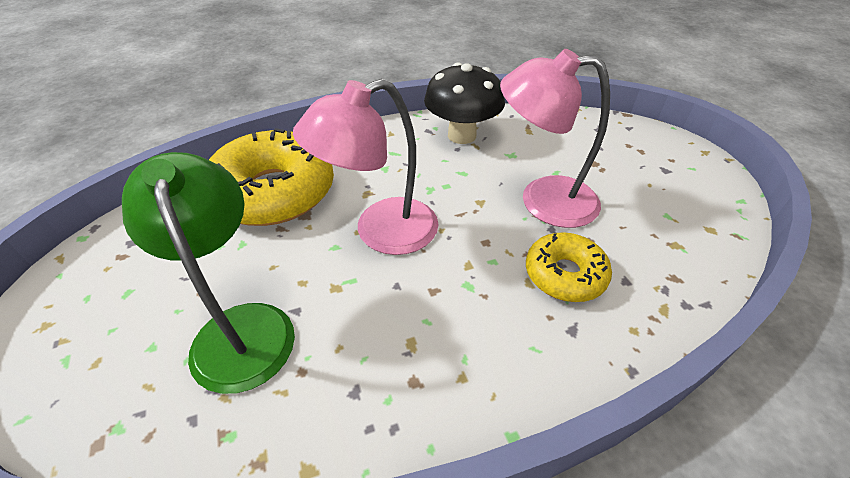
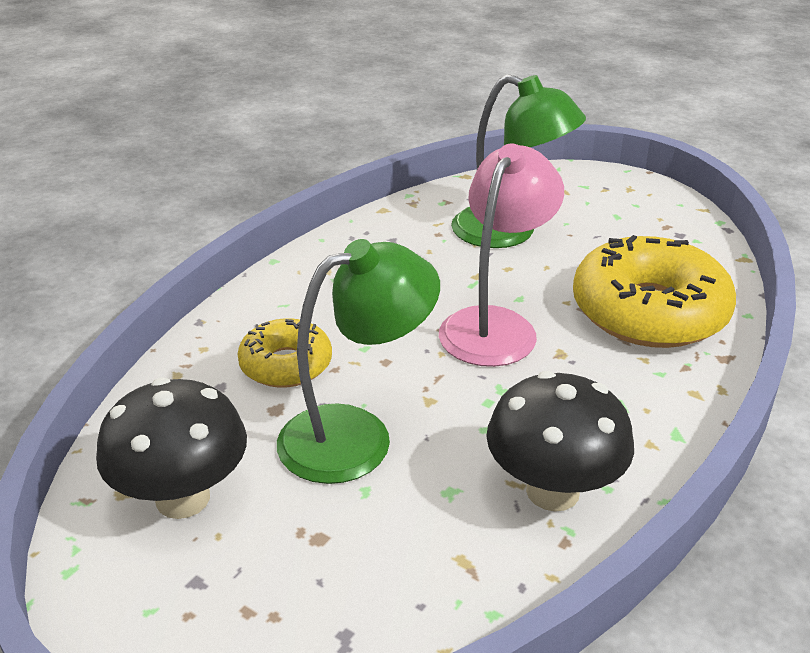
camera: 145 degrees right, 10 degrees down
(542, 200) = (357, 435): pink lamp -> green lamp
(669, 210) = (183, 498): none -> black mushroom

